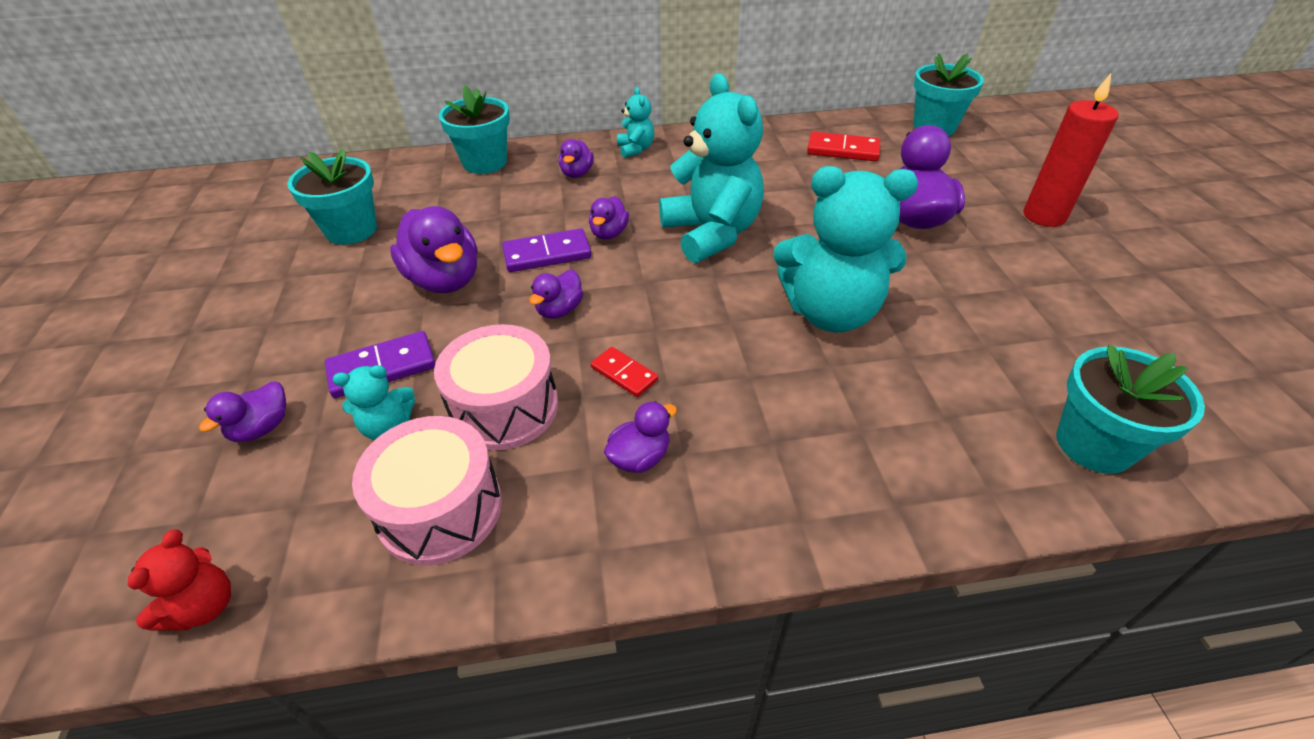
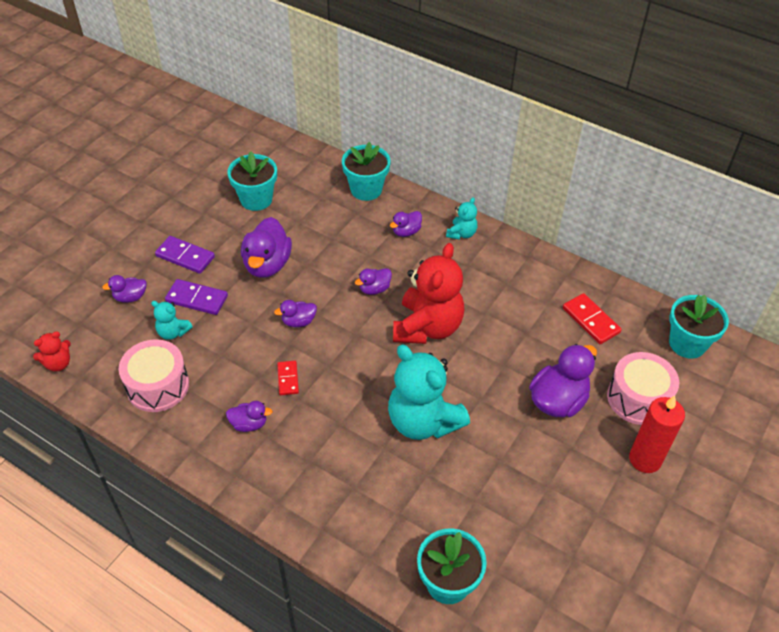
camera: 40 degrees right, 5 degrees up
(504, 407) = (223, 357): pink drum -> pink drum (638, 398)
(547, 254) = (329, 281): purple domino -> purple domino (185, 256)
(711, 233) = (427, 327): turquoise teddy bear -> red teddy bear

